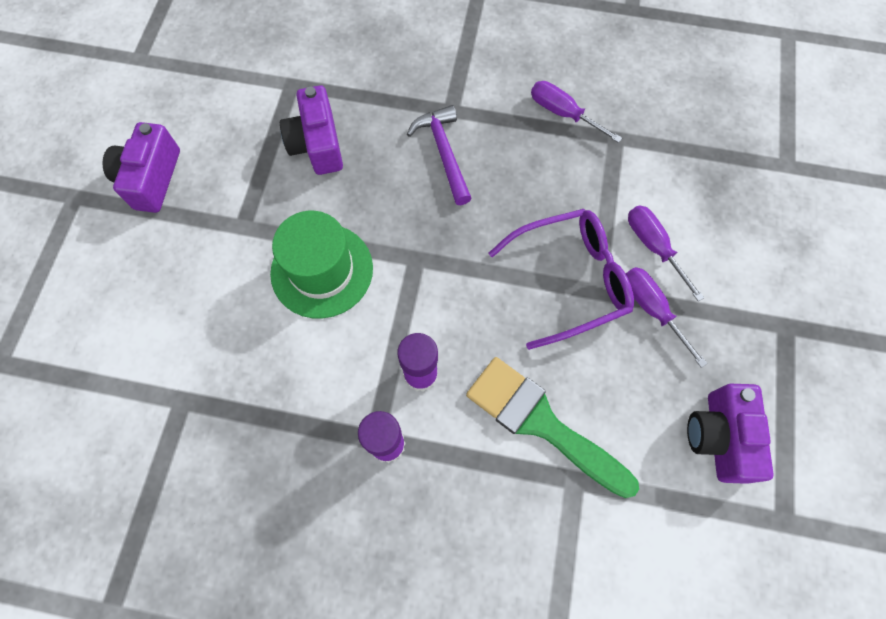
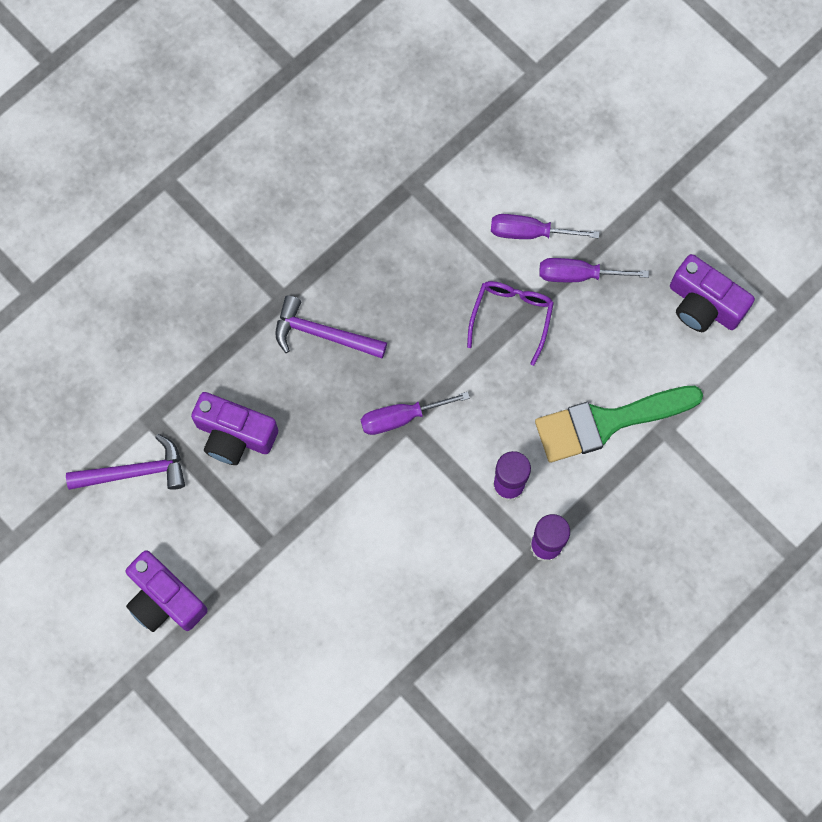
camera: 55 degrees left, 5 degrees up
(243, 99) = (135, 471): none -> purple hammer
(322, 270) = (363, 506): green hat -> none
(563, 114) = (357, 208): purple screwdriver -> purple screwdriver (402, 417)
(570, 280) = (511, 317): purple glasses -> purple glasses, size x0.66

